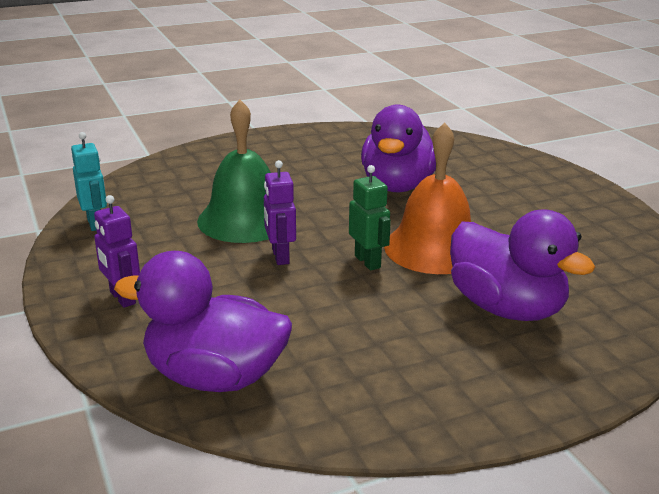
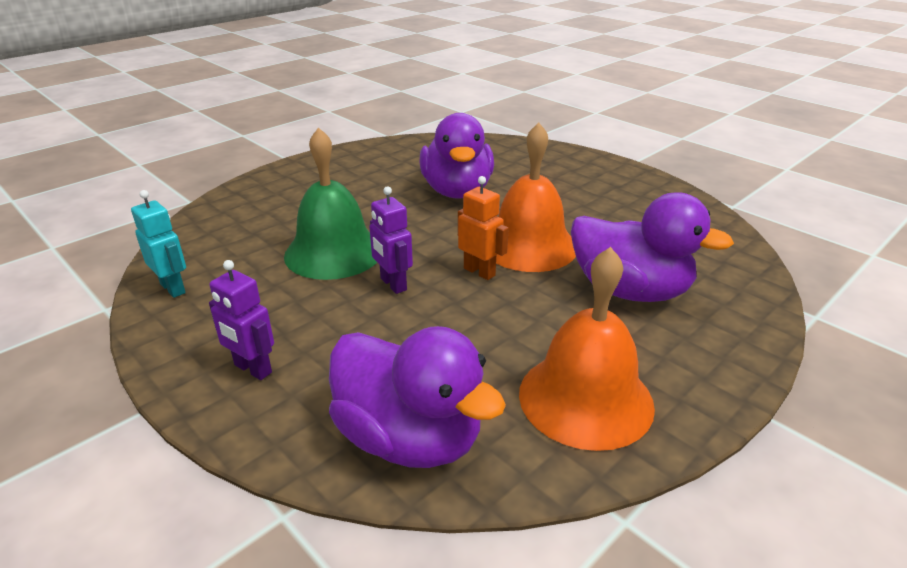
camera: 20 degrees left, 5 degrees up
(214, 377) = (409, 438): purple duck -> purple duck turned 135 degrees counterclockwise
(368, 262) = (479, 272): green robot -> orange robot
(389, 385) = (585, 398): none -> orange bell

